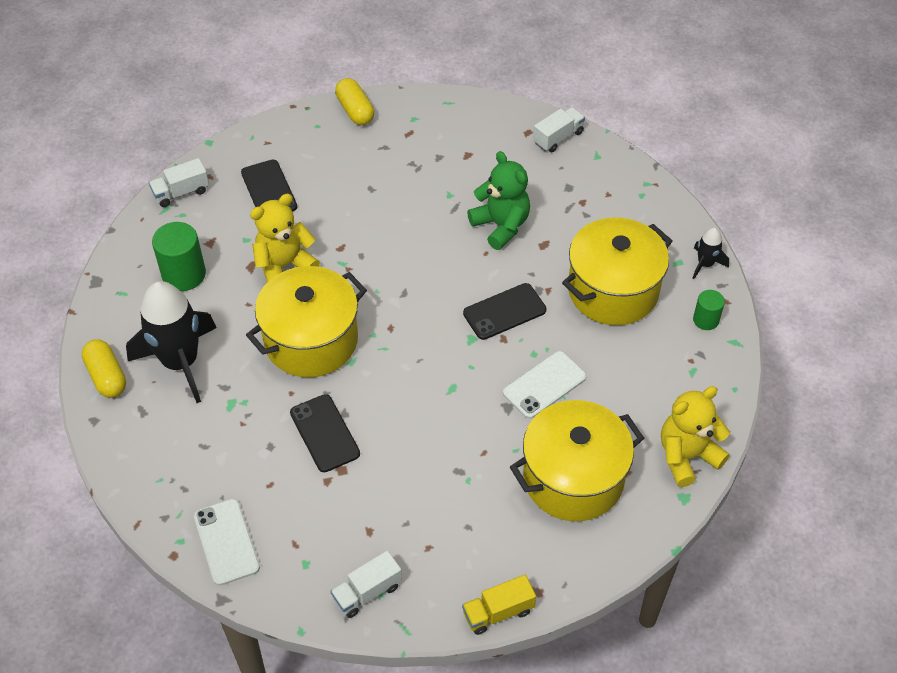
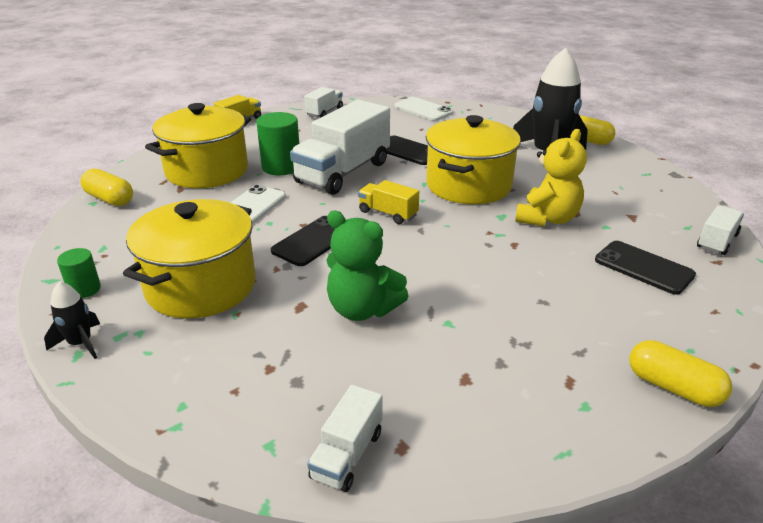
camera: 155 degrees right, 20 degrees down
(184, 274) = (619, 193): green cylinder -> green cylinder (281, 167)
(418, 326) = (388, 213): none -> yellow truck
(423, 415) = (343, 172): none -> white truck
(687, 456) = (109, 199): yellow teddy bear -> yellow capsule

